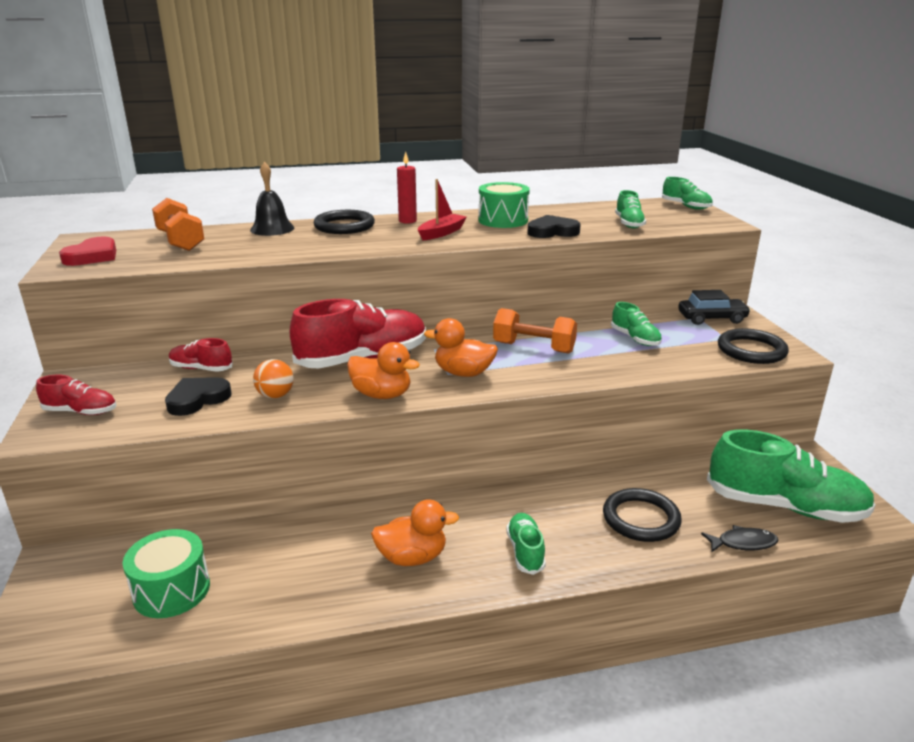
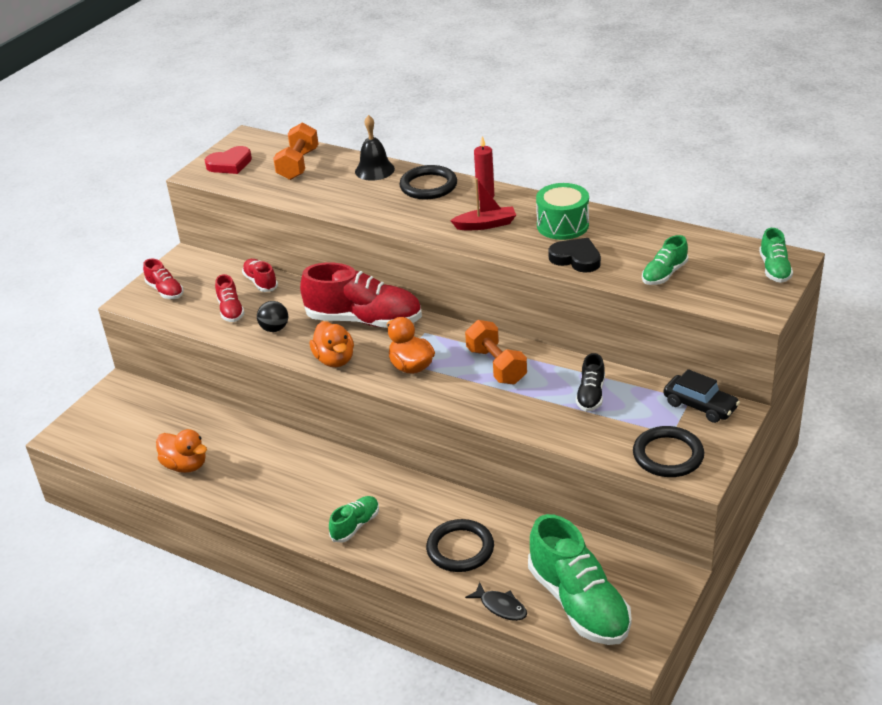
camera: 45 degrees right, 10 degrees up
(171, 590) = (154, 437): green drum -> none
(197, 399) = (231, 310): black heart -> red shoe
(275, 395) = (274, 329): orange ball -> black ball
(412, 557) = (288, 490): orange duck -> orange duck (185, 465)
(635, 339) = (591, 395): green shoe -> black shoe

